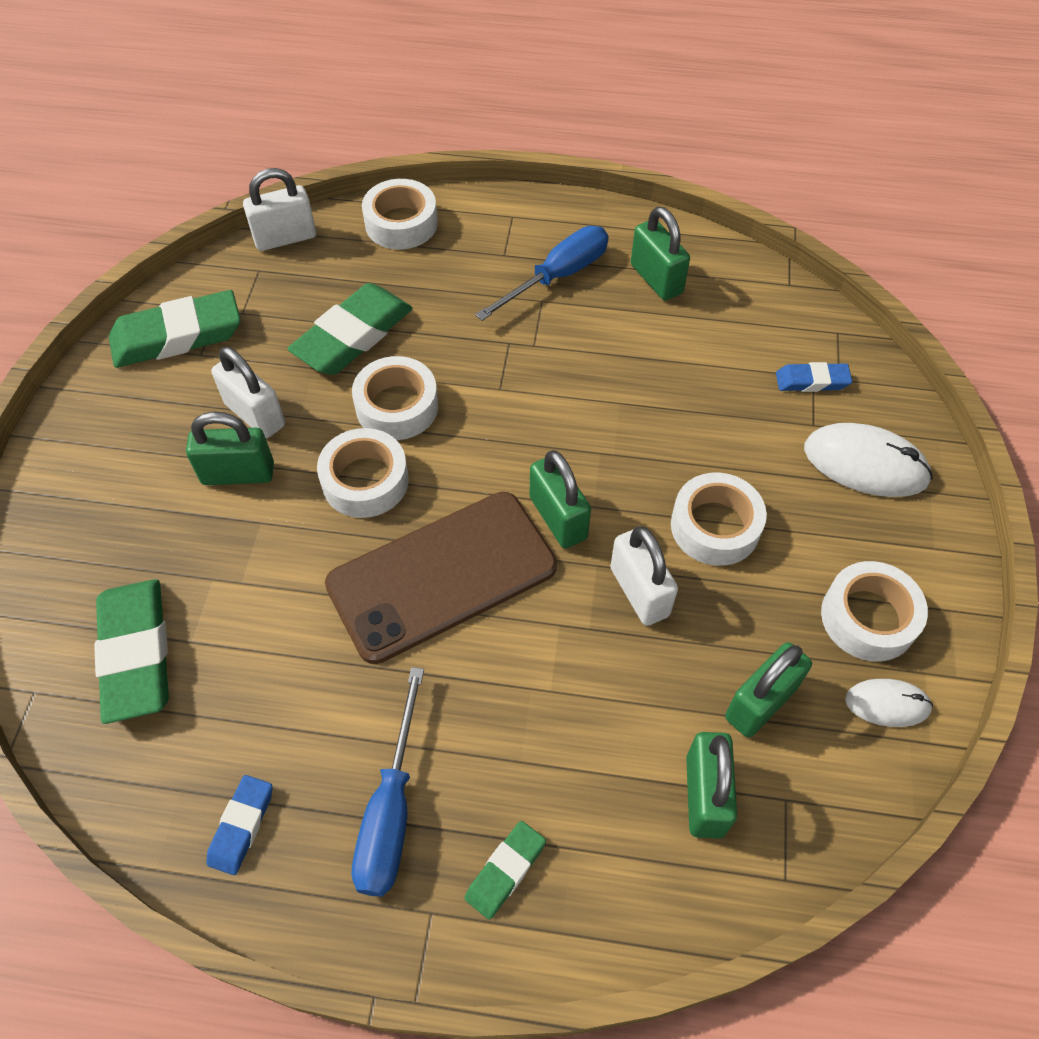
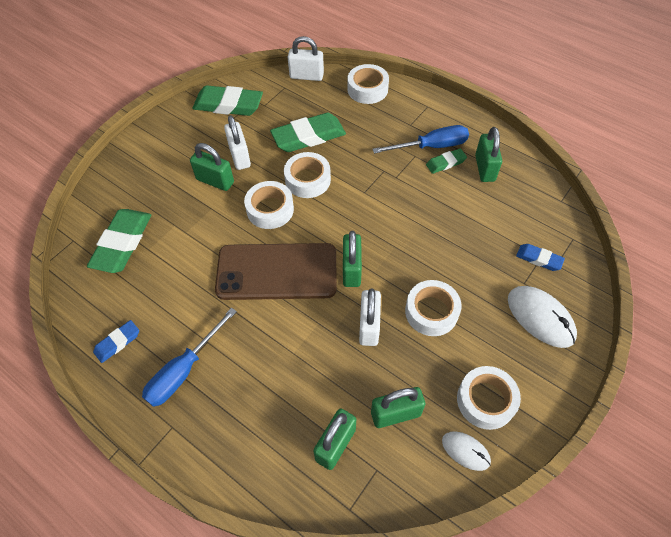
camera: 30 degrees right, 0 degrees up
(505, 871) = (216, 427): green eraser -> green eraser (445, 163)

